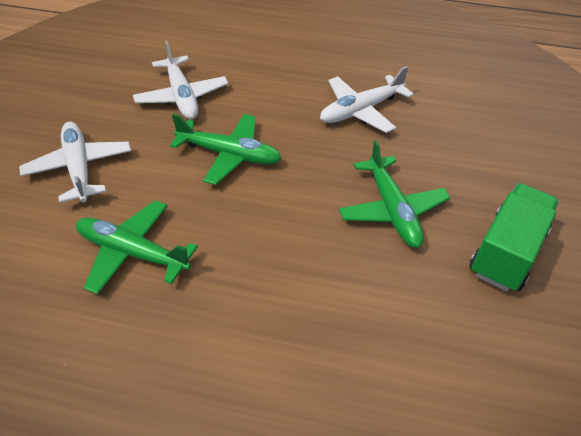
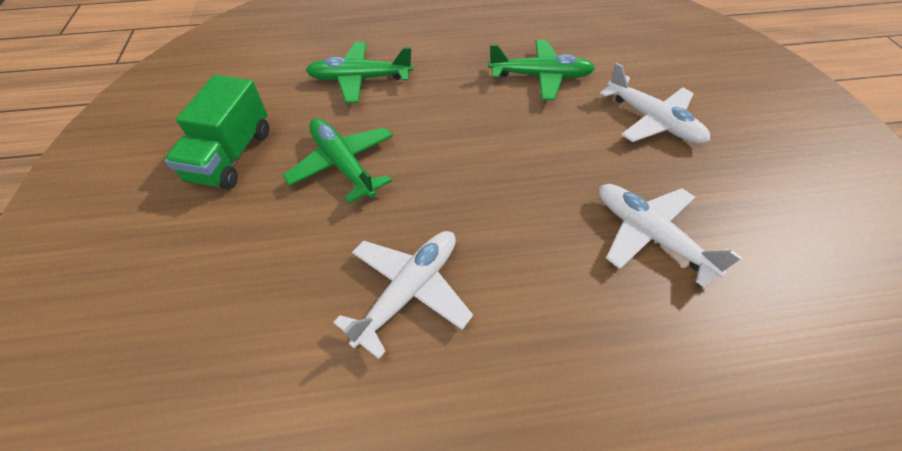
camera: 160 degrees right, 5 degrees up
(229, 155) = (531, 174): green plane -> green plane (360, 79)

